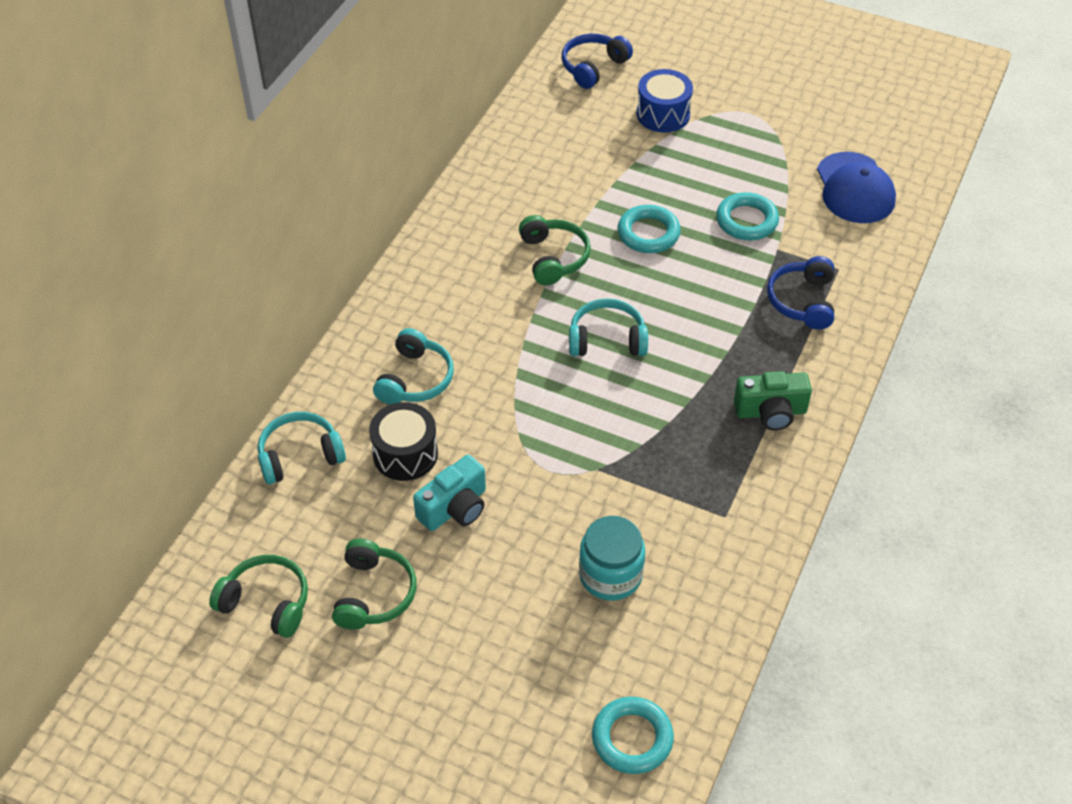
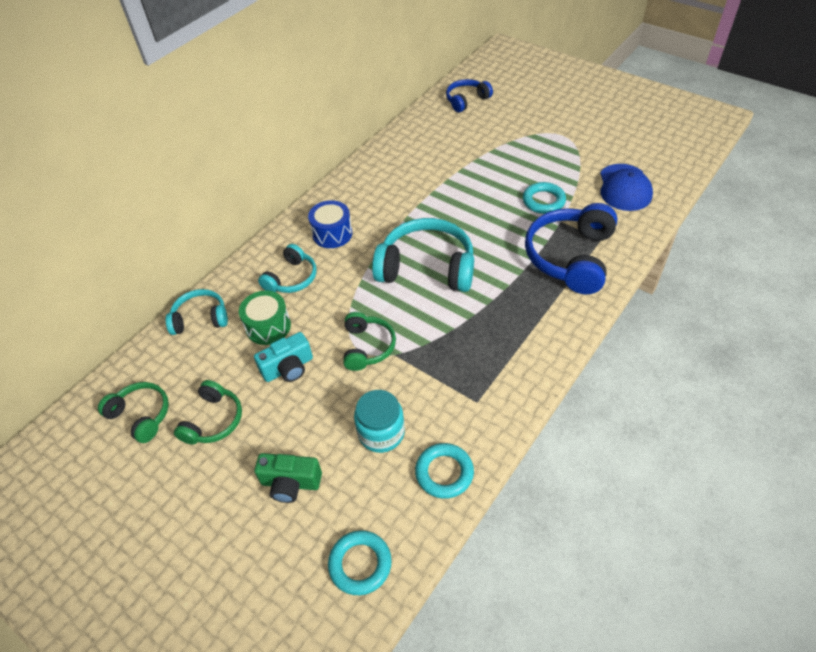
camera: 15 degrees right, 0 degrees up
(405, 454) = (268, 326): black drum -> green drum
(553, 257) = (407, 211): green headphones -> green headphones (367, 347)
(607, 339) = (427, 267): turquoise headphones -> turquoise headphones, size x1.77
(648, 233) = (474, 202): turquoise ring -> turquoise ring (444, 473)
(663, 114) = (504, 131): blue drum -> blue drum (332, 234)
(770, 412) = (529, 331): green camera -> green camera (290, 483)
(802, 301) = (570, 257): blue headphones -> blue headphones, size x1.77

